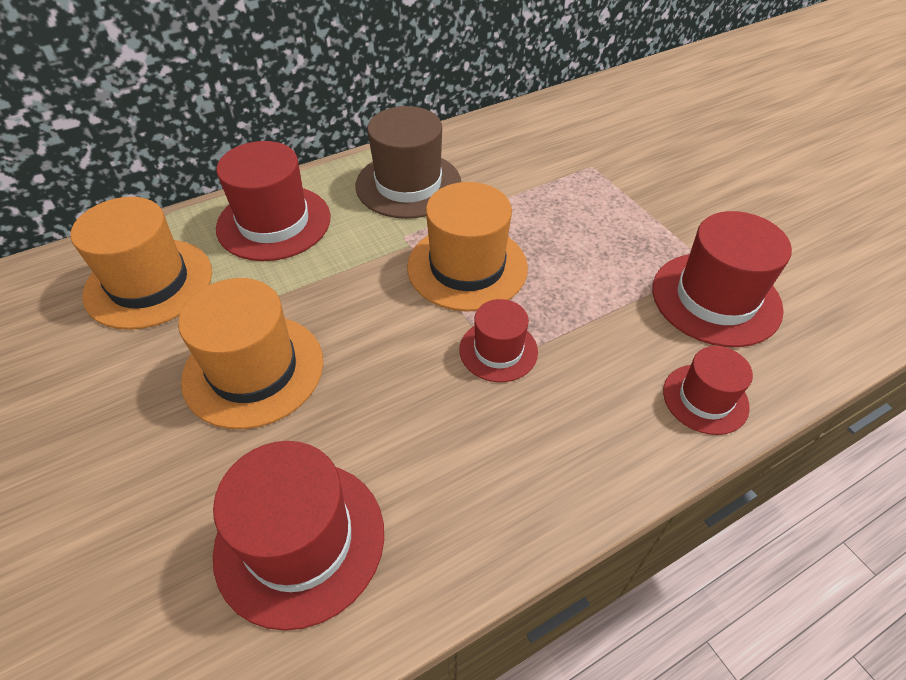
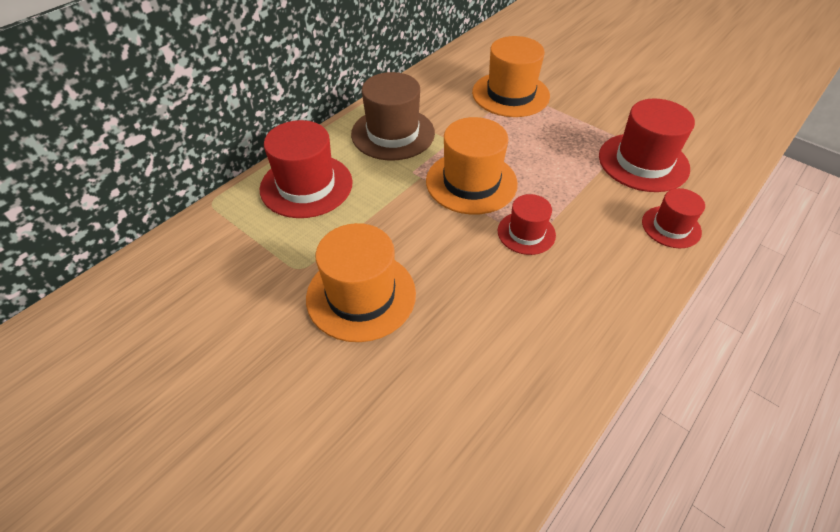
camera: 20 degrees left, 0 degrees up
(149, 283) = (234, 256): orange hat -> orange hat (510, 94)
(300, 540) = (469, 397): red hat -> none

